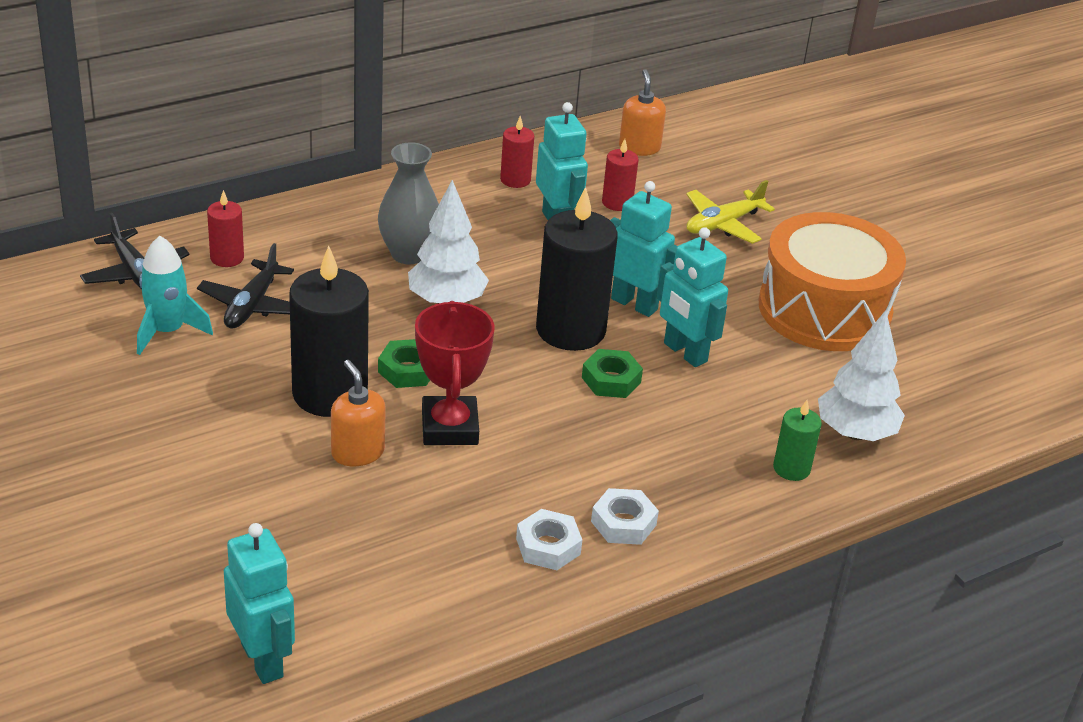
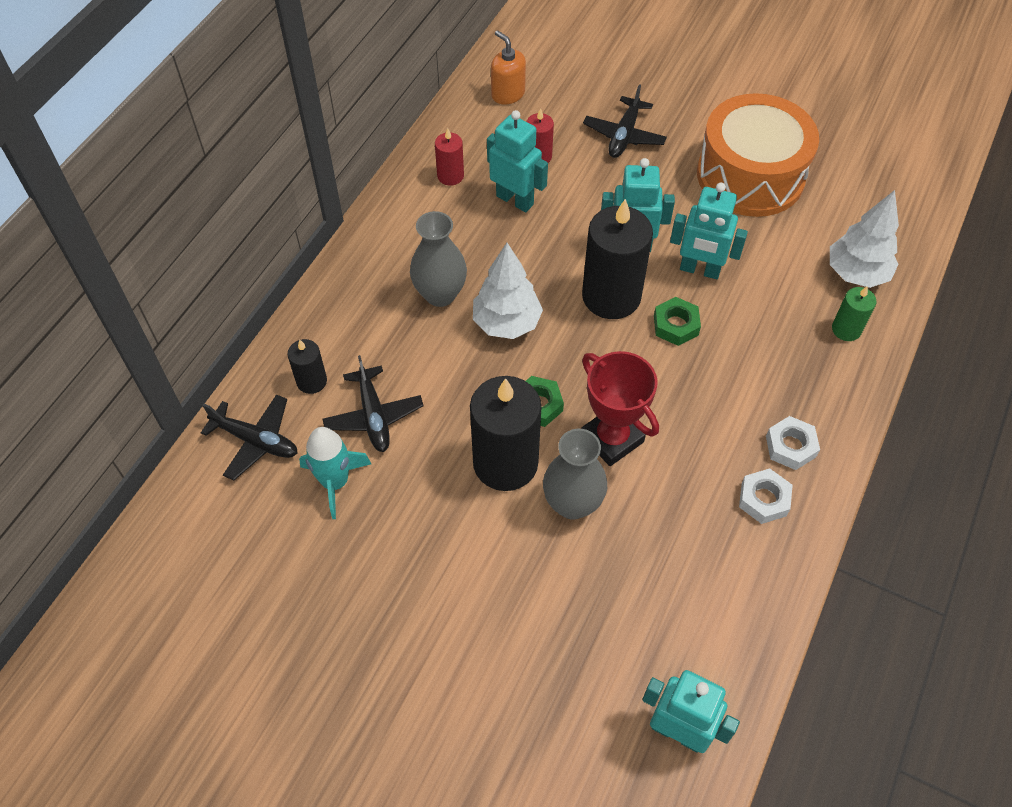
camera: 30 degrees left, 20 degrees up
(227, 258) = (311, 381): red candle -> black candle
(357, 452) = (572, 503): orange soap dispenser -> grey vase
(723, 224) = (624, 135): yellow plane -> black plane

